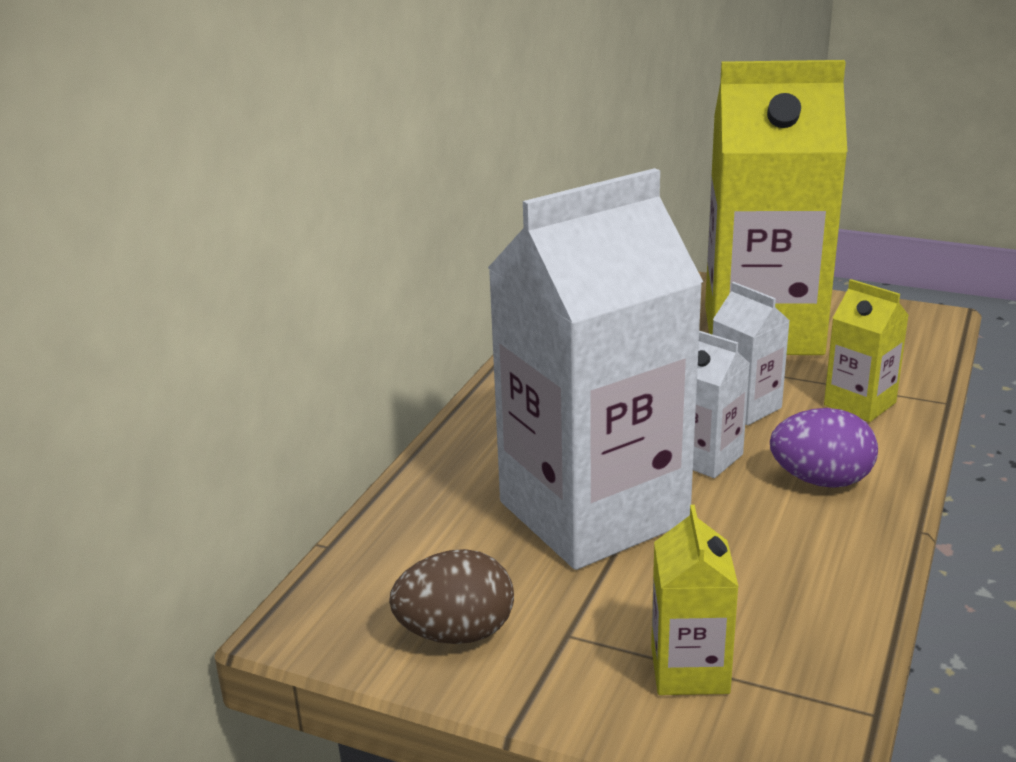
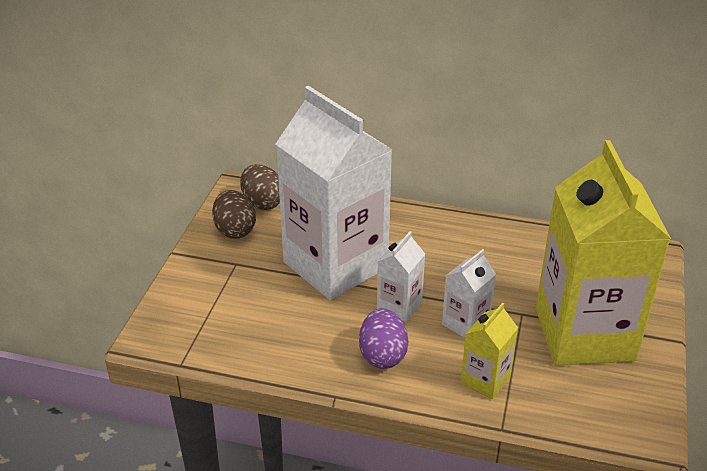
camera: 80 degrees right, 10 degrees up
(372, 592) = (262, 203): none -> brown egg
(689, 670) = (211, 302): yellow carton -> none

